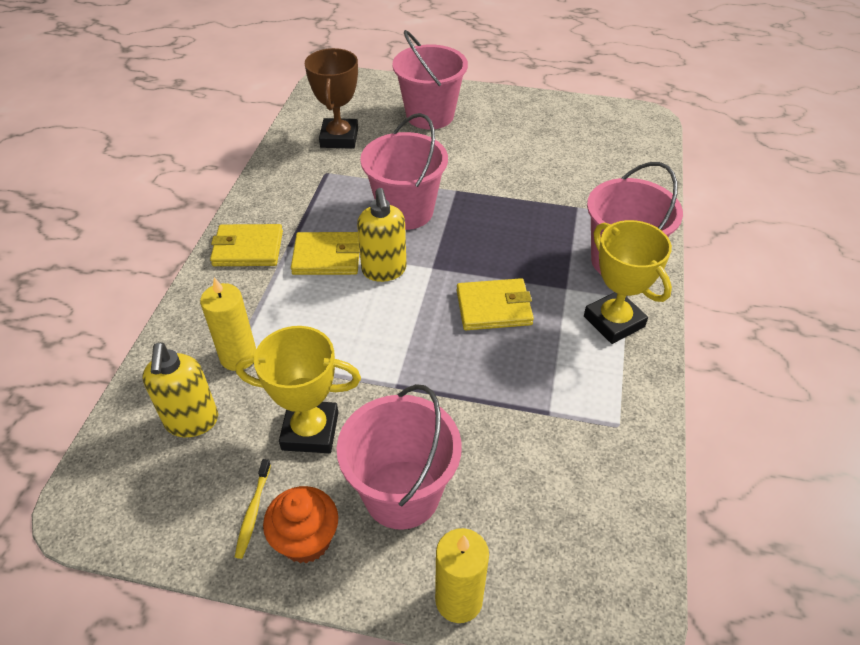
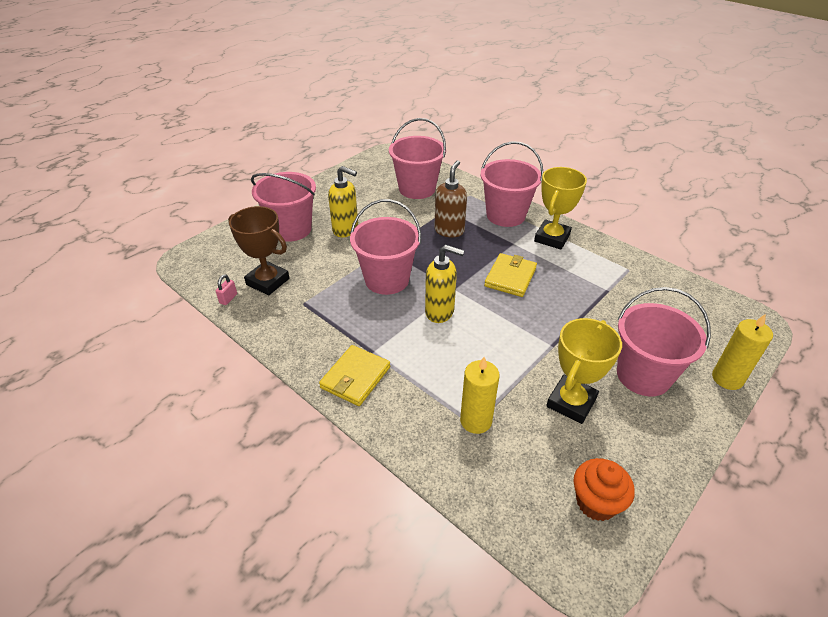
camera: 60 degrees left, 5 degrees down
(192, 421) = (528, 470): yellow soap dispenser -> yellow soap dispenser (346, 230)
(253, 512) = (631, 458): yellow toothbrush -> none
(298, 128) = (228, 299): none -> pink padlock
(306, 540) = (663, 435): orange cupcake -> orange cupcake (596, 502)
(327, 257) = (402, 335): yellow wallet -> none
(537, 224) = (449, 230): none -> brown soap dispenser
(595, 168) = (417, 189): none -> pink bucket
(614, 321) = (552, 238): yellow trophy -> yellow trophy turned 60 degrees counterclockwise

